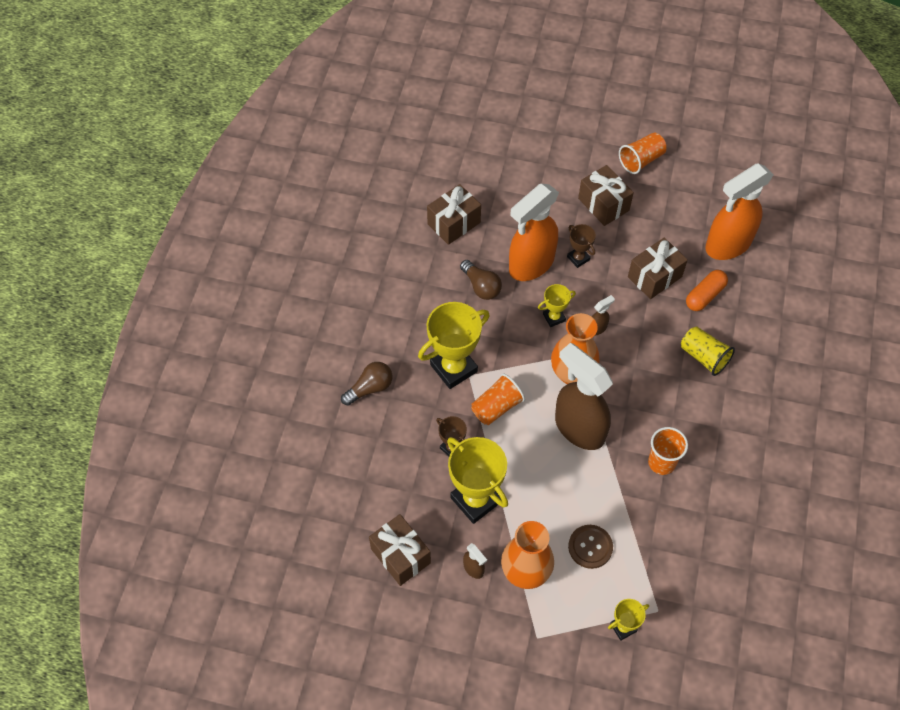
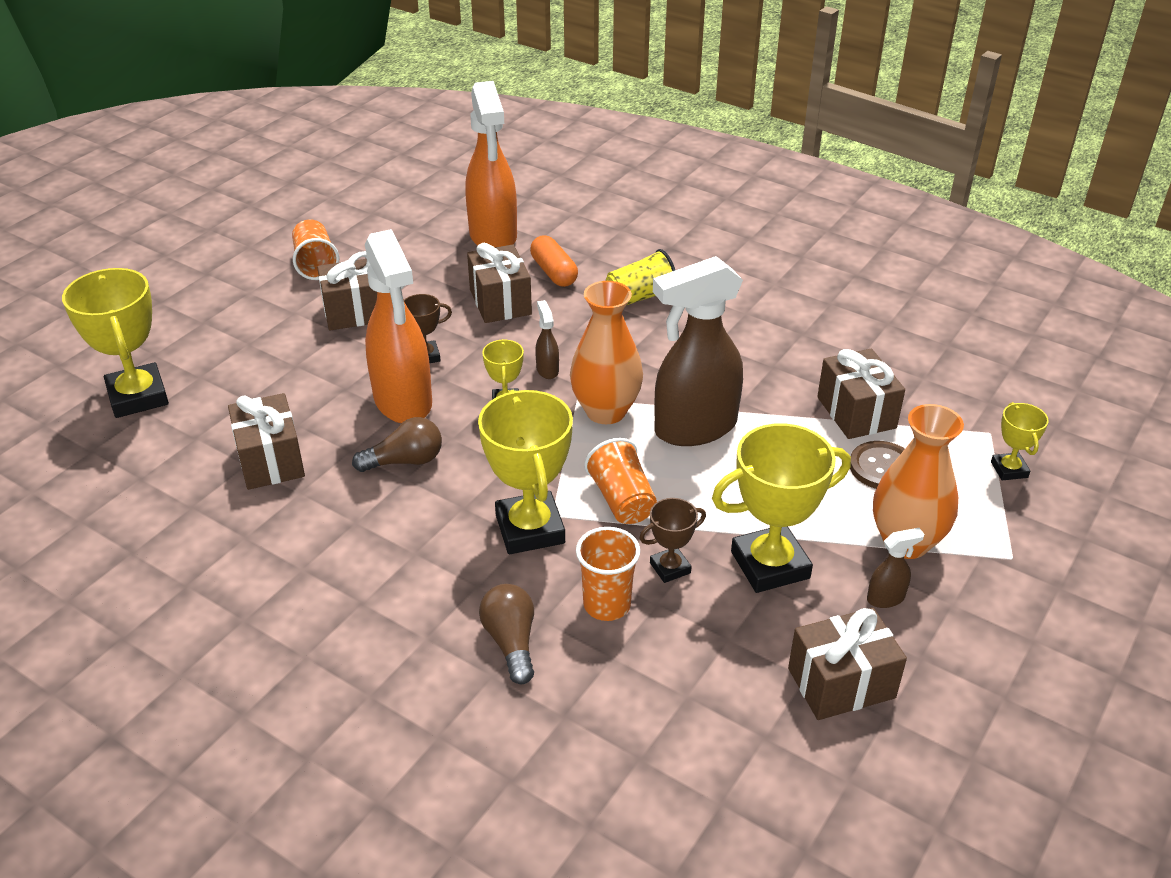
camera: 70 degrees left, 20 degrees down
(476, 138) = (138, 396): none -> yellow trophy
(640, 521) = (856, 412): none -> brown gift
(661, 462) = (777, 371): orange cup -> orange cup (607, 605)

